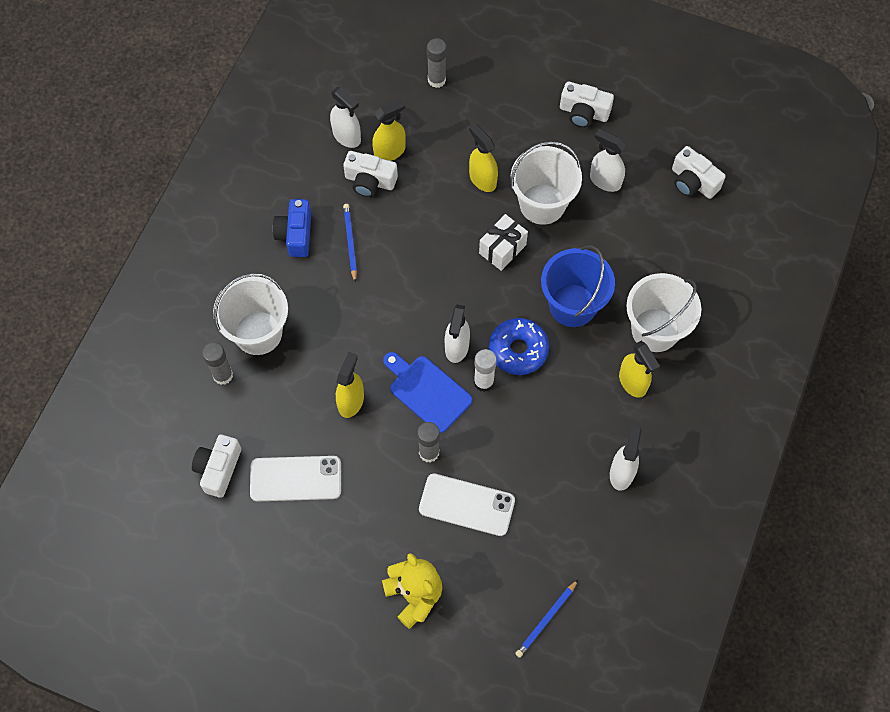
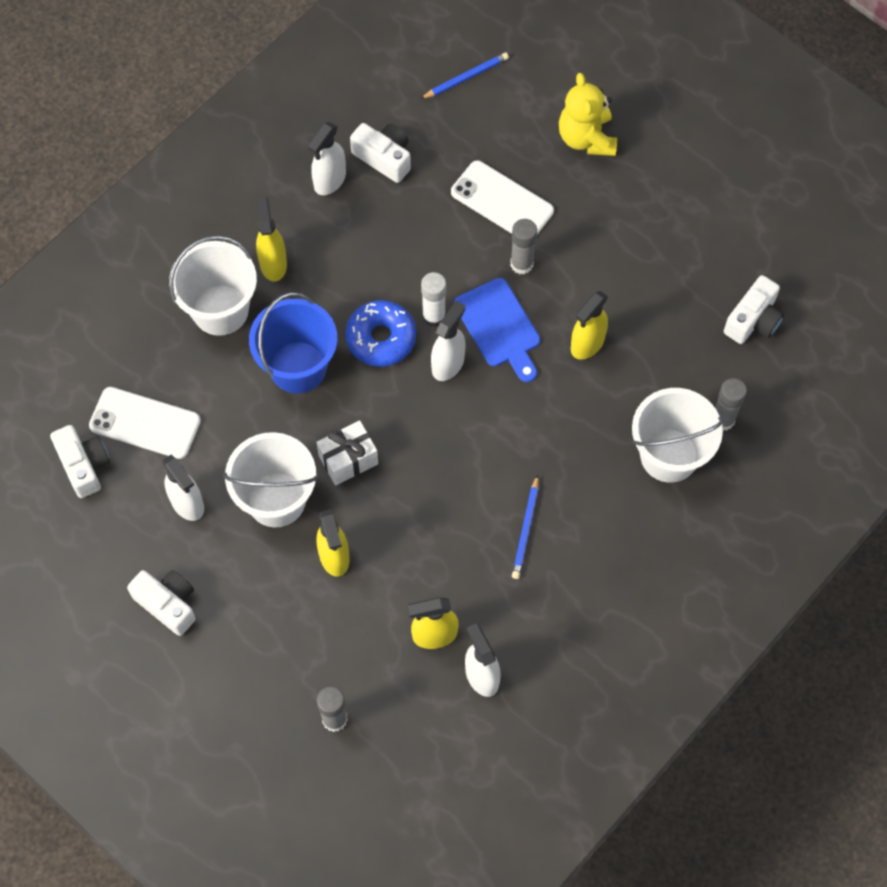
camera: 160 degrees left, 0 degrees up
(295, 234) = (589, 562): blue camera -> none
(295, 478) = (672, 284): white phone -> white phone (145, 423)
(370, 181) = (474, 602): white camera -> white camera (384, 158)

